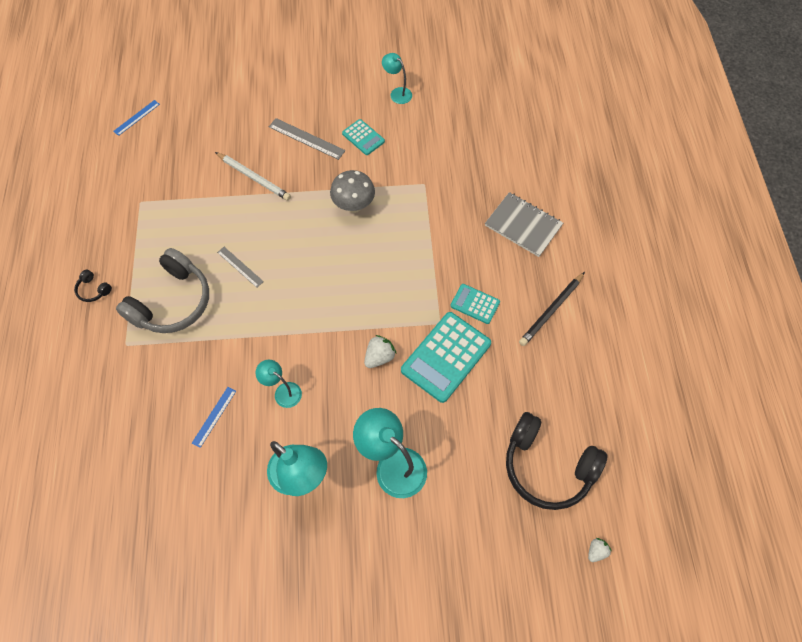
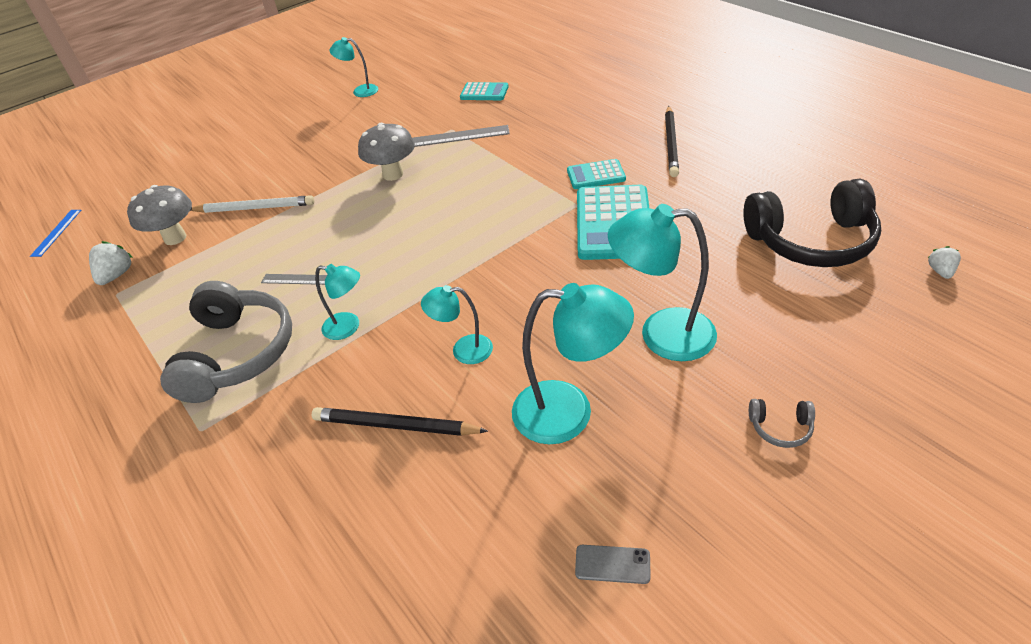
camera: 30 degrees left, 20 degrees down
(93, 290) = (105, 403): black headphones -> none
(195, 173) = (175, 238): none -> grey mushroom
(214, 416) = (395, 425): blue ruler -> black pencil
(238, 326) = (348, 327): none -> turquoise lamp
(247, 577) = (612, 564): none -> grey phone
(306, 138) = (291, 156): grey ruler -> grey ruler (457, 136)
(363, 137) = (354, 130): turquoise calculator -> turquoise calculator (484, 92)
(379, 357) = (544, 261): white strawberry -> white strawberry (116, 275)
(393, 573) = (780, 427): none -> grey headphones
(523, 225) = (577, 109): grey notebook -> none

